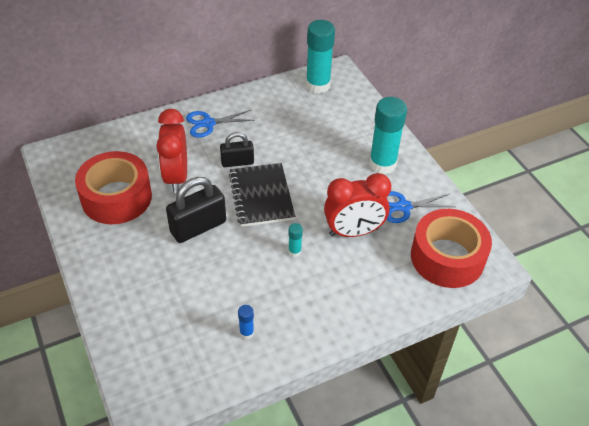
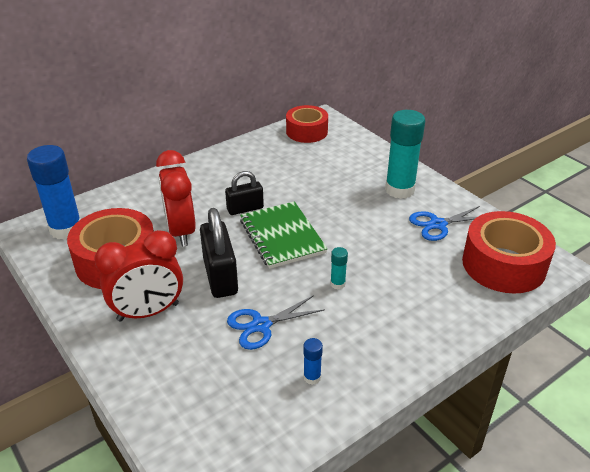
camera: 10 degrees left, 10 degrees down
(81, 159) = (66, 229): none -> blue glue stick
(198, 227) = (220, 276): black padlock -> black padlock turned 60 degrees counterclockwise
(208, 123) = (202, 178): blue scissors -> blue scissors (261, 325)
(261, 196) = (282, 236): black notebook -> green notebook
(318, 85) = (307, 131): turquoise glue stick -> red tape
(353, 232) = (394, 255): red clock -> red clock (148, 312)

